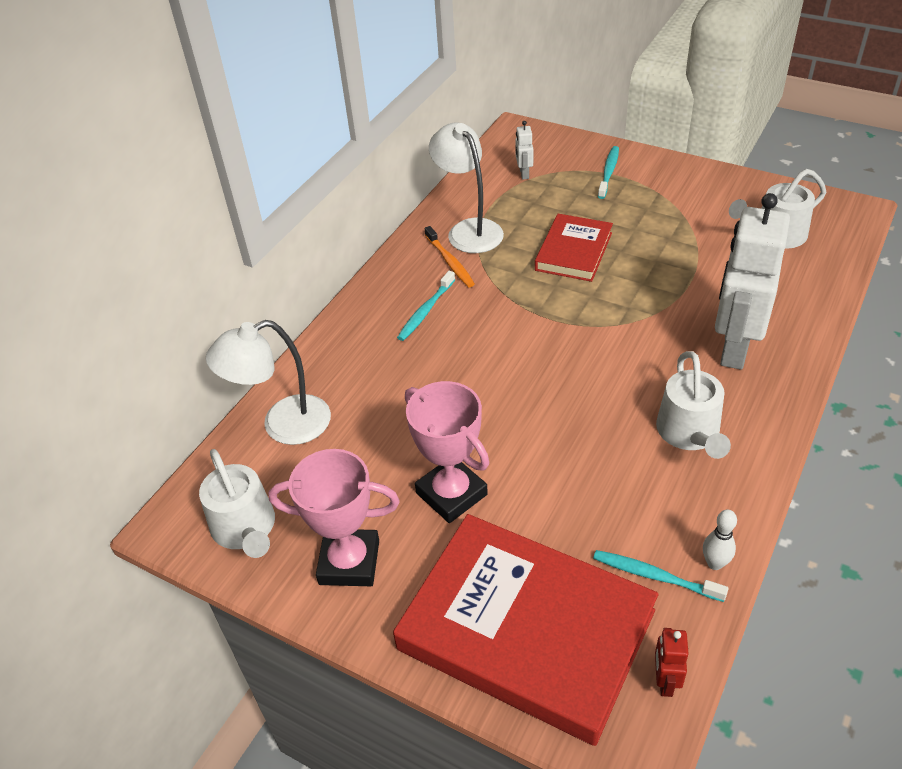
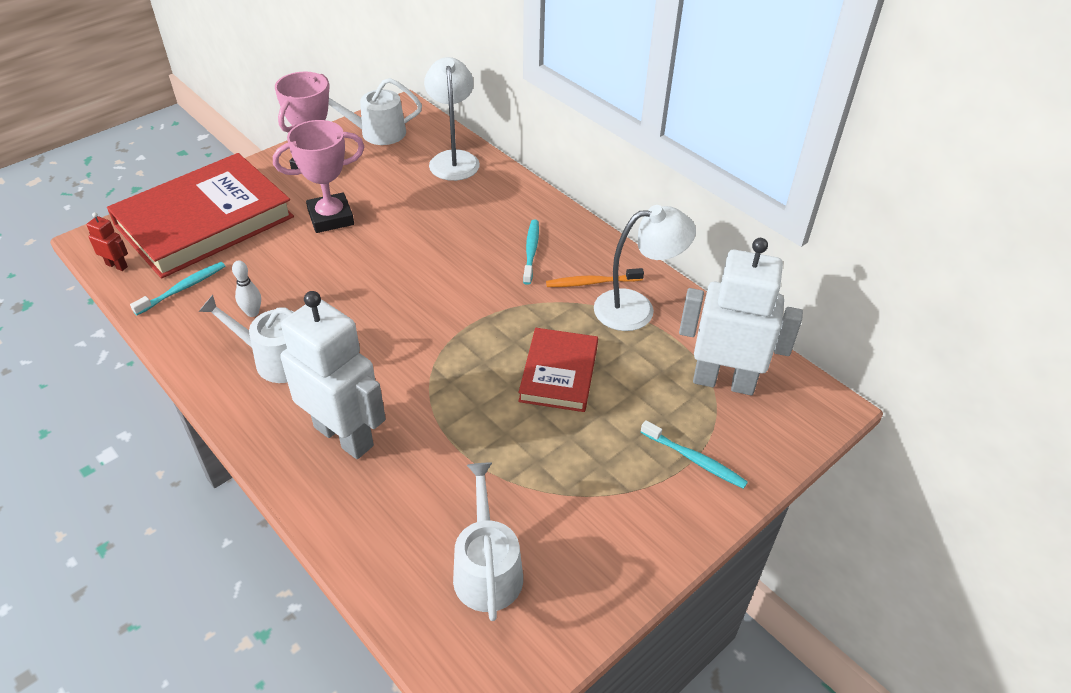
camera: 105 degrees right, 0 degrees up
(425, 311) = (531, 251): turquoise toothbrush -> turquoise toothbrush turned 45 degrees clockwise
(524, 174) = (723, 381): white robot -> white robot, size x2.48
(574, 251) = (559, 373): red book -> red book turned 60 degrees clockwise
(714, 563) = (162, 321): white bowling pin -> white bowling pin (252, 312)

